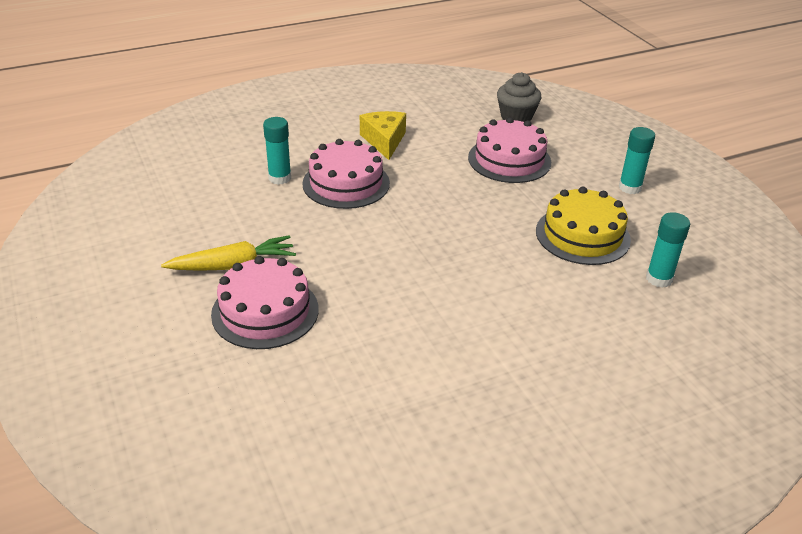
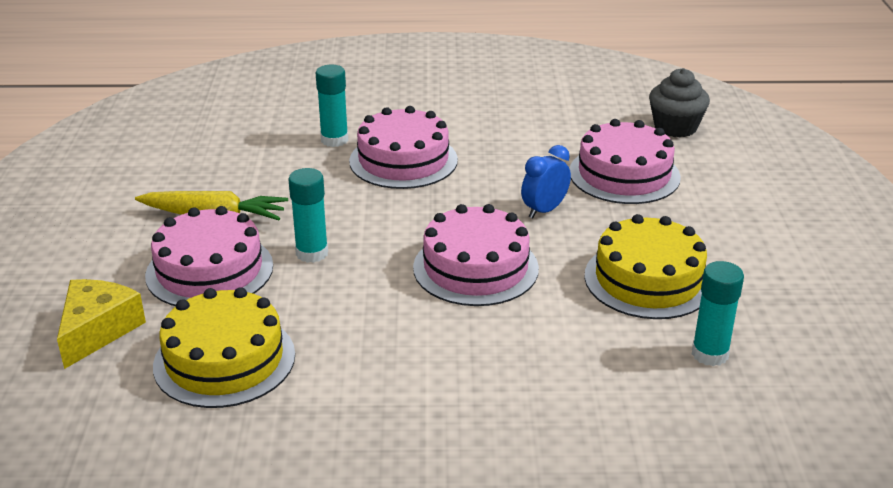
camera: 25 degrees right, 5 degrees down
(336, 382) = (224, 360): none -> yellow cake
(384, 141) = (485, 124): yellow cheese -> yellow cheese (98, 330)
(463, 256) = (475, 268): none -> pink cake
(476, 200) = (544, 210): none -> blue clock
(630, 188) = (762, 239): turquoise glue stick -> turquoise glue stick (312, 253)

